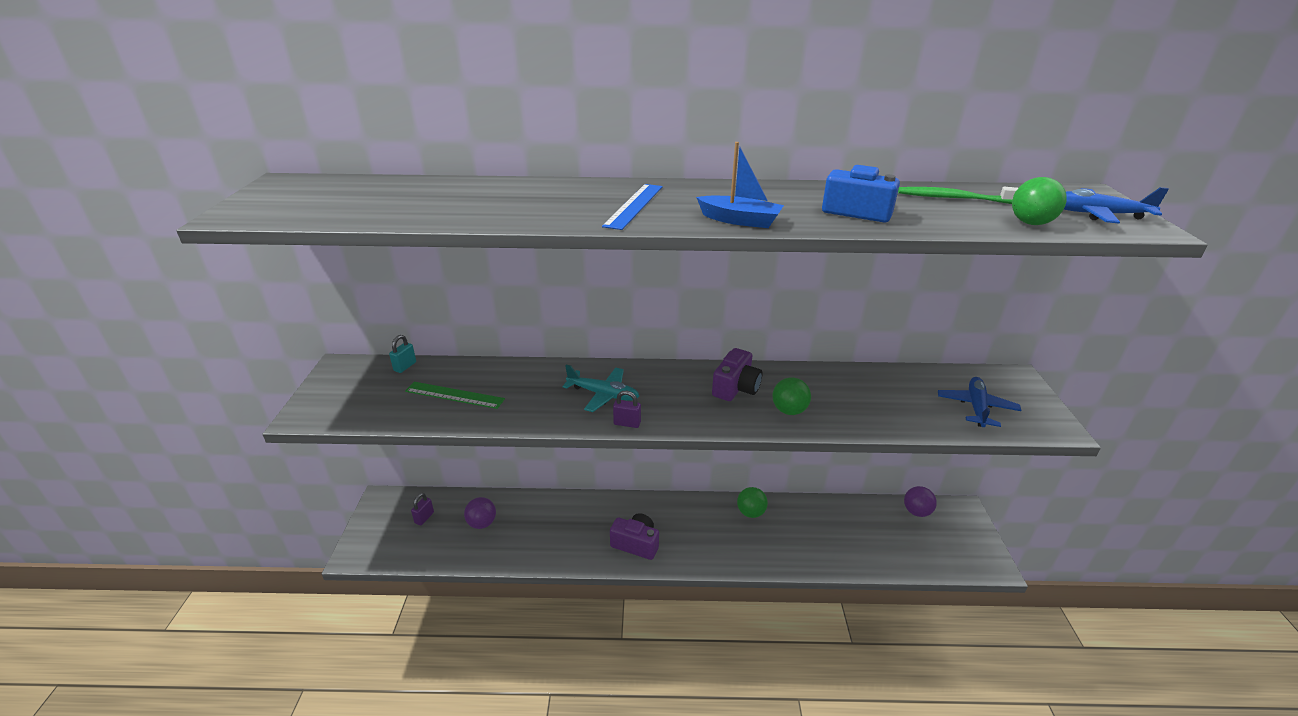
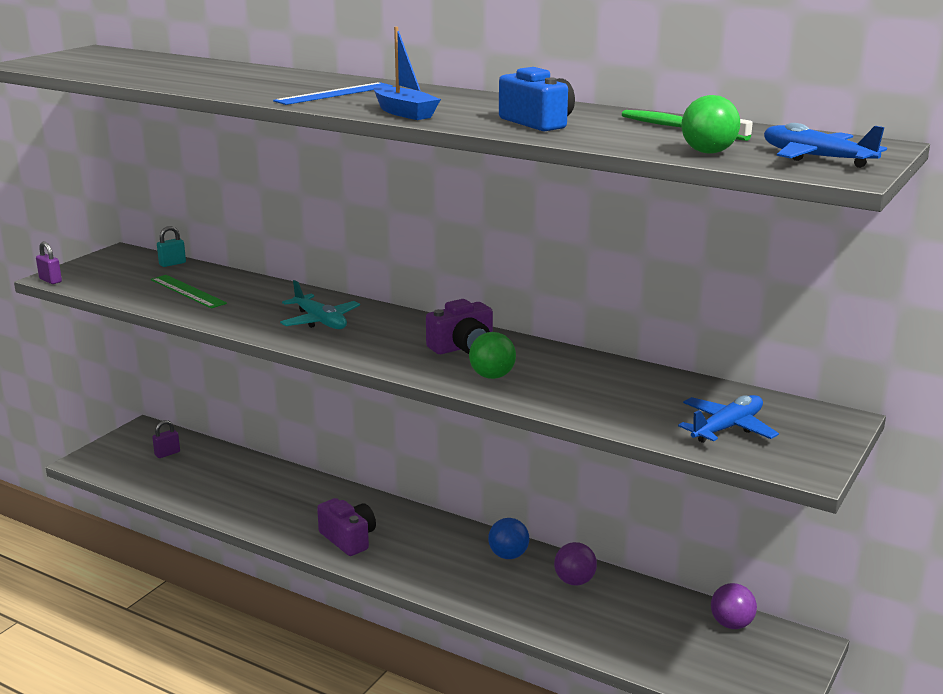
camera: 30 degrees right, 10 degrees down
(482, 523) = (214, 474): purple ball -> purple ball (574, 581)
(627, 423) = (312, 345): purple padlock -> purple padlock (50, 280)
(750, 512) = (508, 555): green ball -> blue ball

